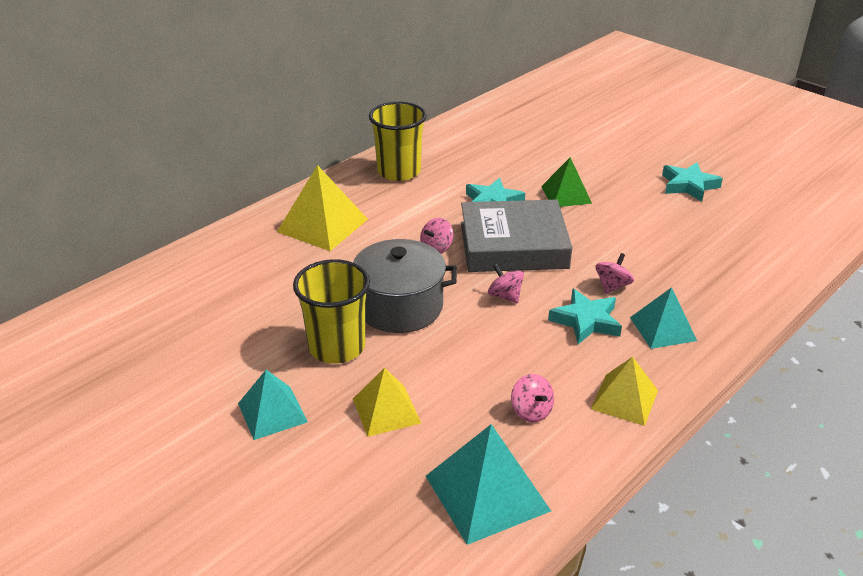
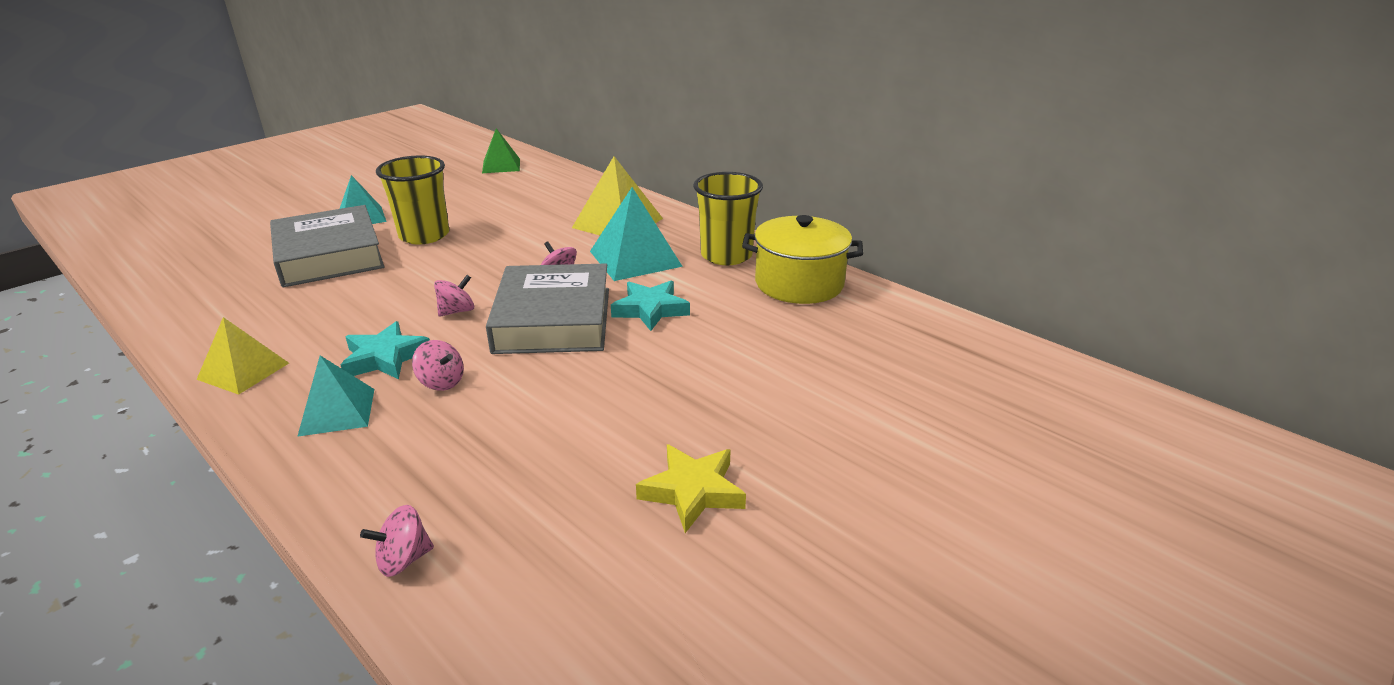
camera: 90 degrees right, 5 degrees down
(386, 410) = (329, 256): yellow pyramid -> grey book
(400, 307) = (467, 259): grey pot -> none
(448, 145) = (799, 283): none -> yellow pot
(487, 493) = (198, 295): turquoise pyramid -> turquoise pyramid (635, 258)
(531, 411) = (272, 318): pink spinning top -> pink spinning top (404, 559)
(566, 194) = (668, 363): green pyramid -> green pyramid (501, 165)
(689, 185) = (692, 491): turquoise star -> yellow star

